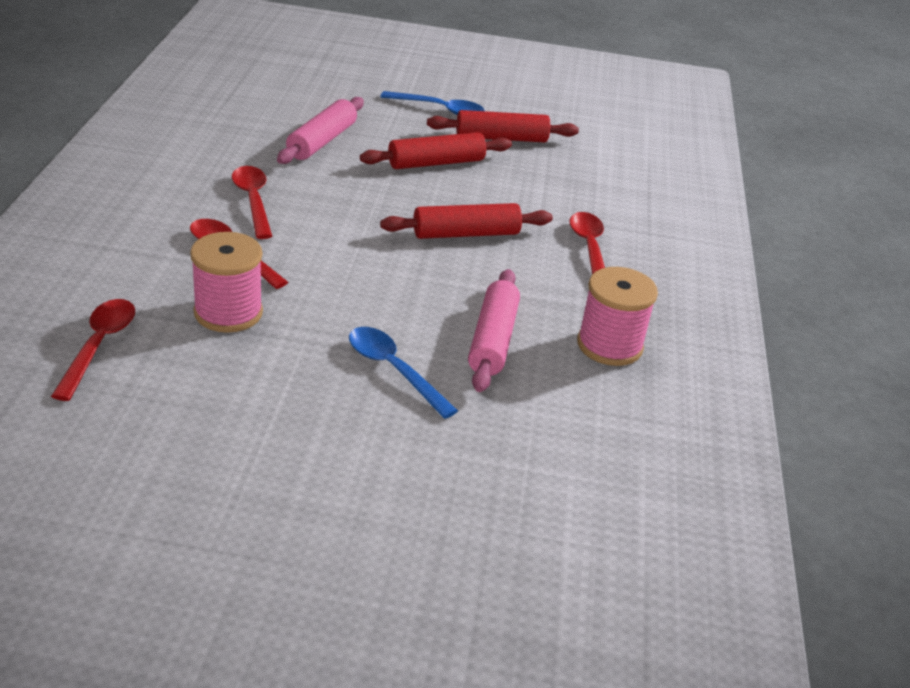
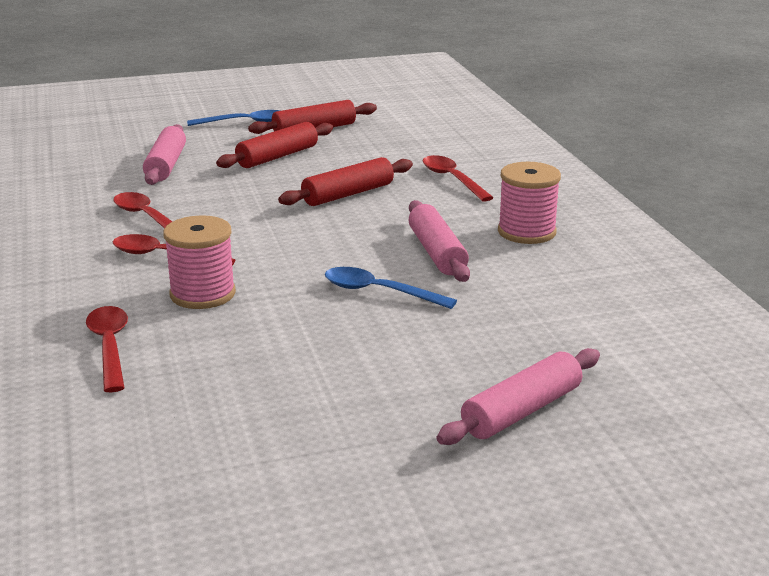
camera: 20 degrees left, 10 degrees down
(407, 576) = (521, 411): none -> pink rolling pin

